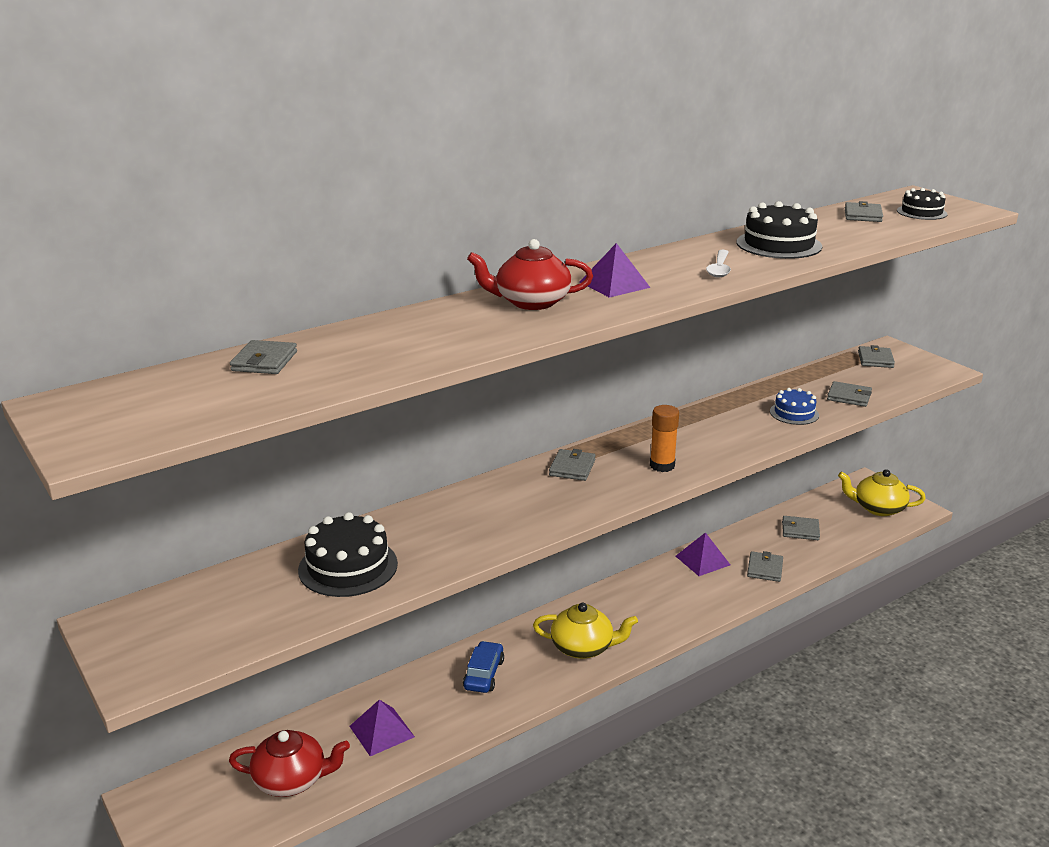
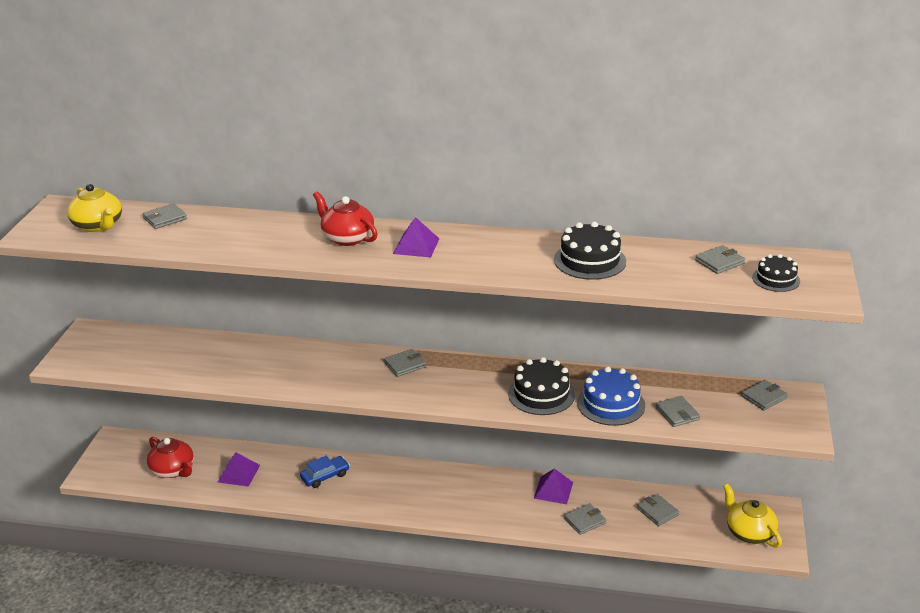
camera: 45 degrees right, 5 degrees up
(348, 567) = (210, 359): black cake -> black cake (541, 394)
(583, 647) = (396, 496): yellow teapot -> yellow teapot (98, 226)
(662, 465) = (456, 392): orange glue stick -> none
(719, 269) = (503, 262): white spoon -> none
(794, 413) = (611, 404): blue cake -> blue cake, size x1.60

